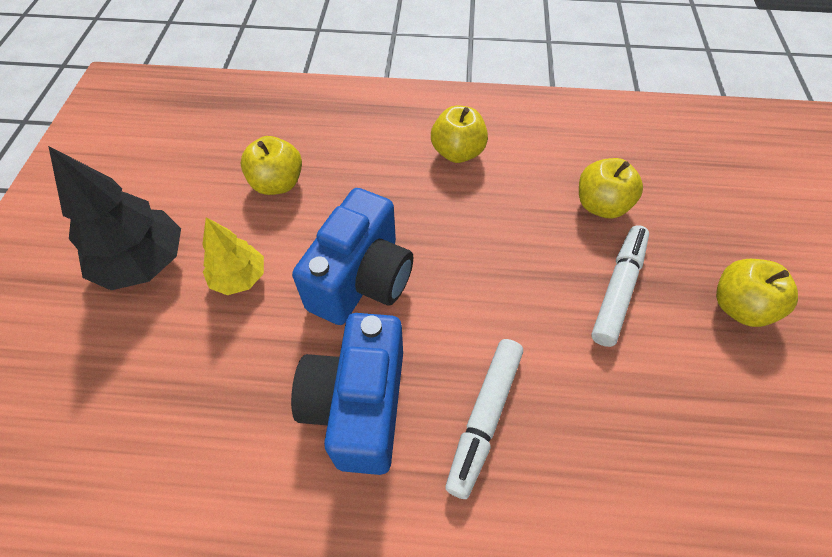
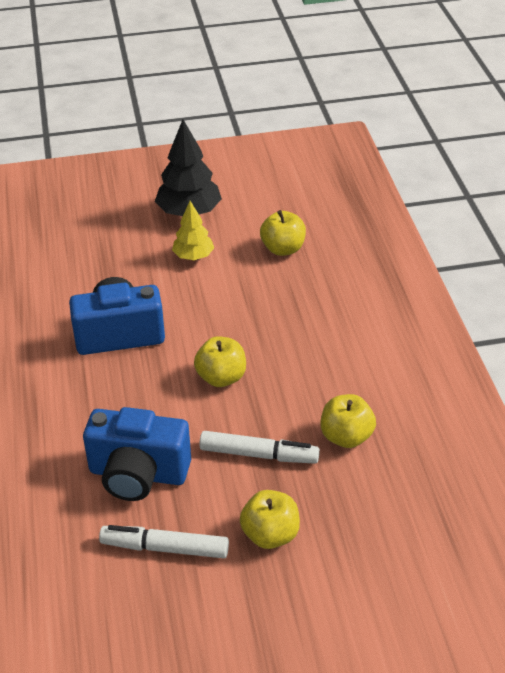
camera: 75 degrees right, 15 degrees down
(362, 279) = (214, 313): blue camera -> blue camera (138, 474)
(457, 152) = (365, 337): yellow apple -> yellow apple (221, 377)
(484, 418) = (127, 393): white marker -> white marker (165, 548)

